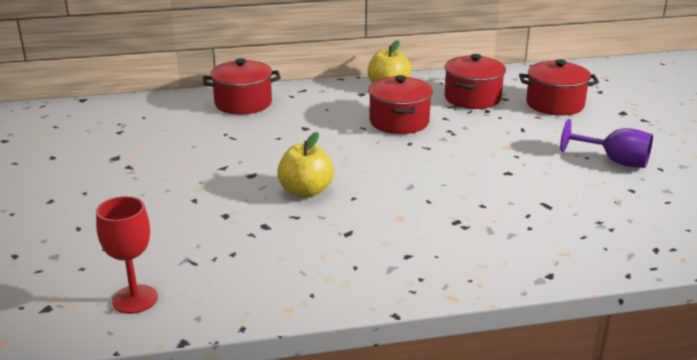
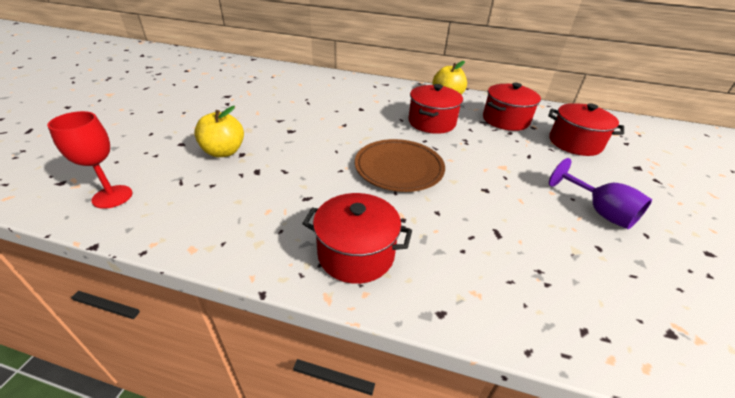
camera: 25 degrees right, 10 degrees up
(243, 103) = (339, 83): red pot -> red pot (356, 254)
(306, 191) = (312, 154): yellow apple -> yellow apple (224, 152)
(410, 178) = (399, 168): none -> brown plate

